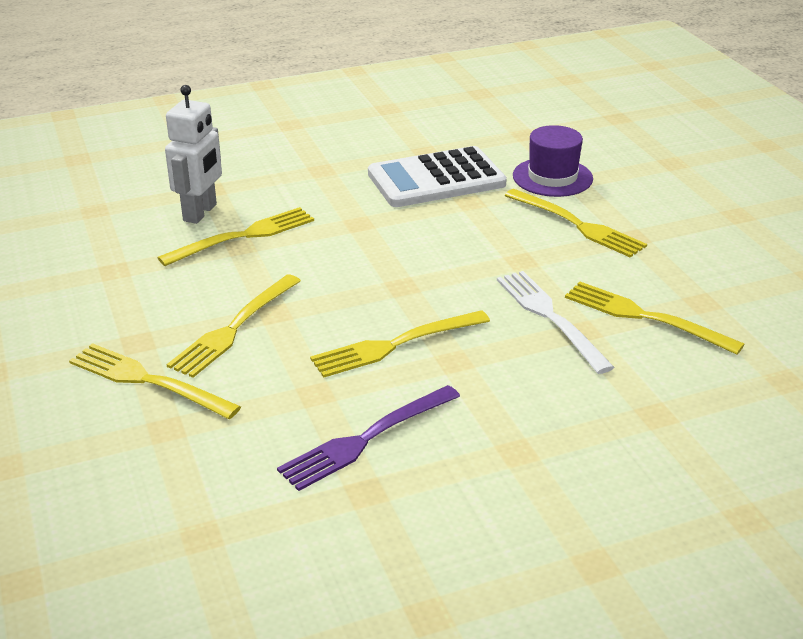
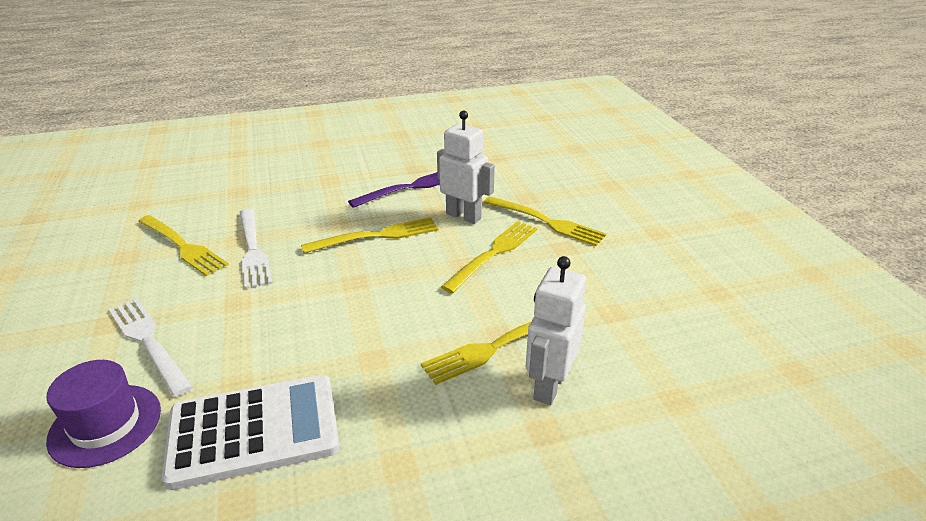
camera: 175 degrees left, 0 degrees up
(273, 385) = (463, 216): none -> white robot
(578, 225) = (148, 341): yellow fork -> white fork

